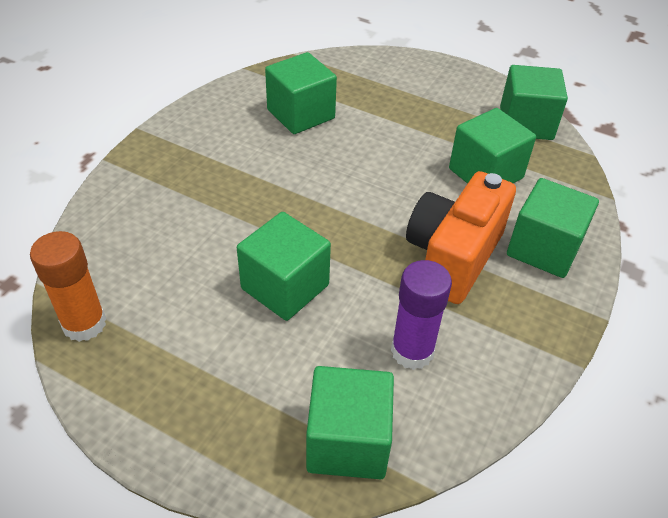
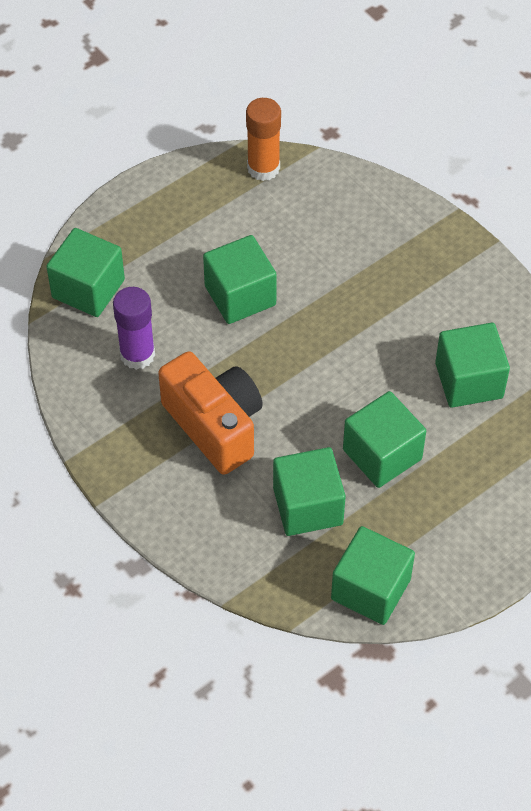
camera: 115 degrees right, 10 degrees up
(544, 248) = (190, 501): green cube -> green cube (382, 454)

